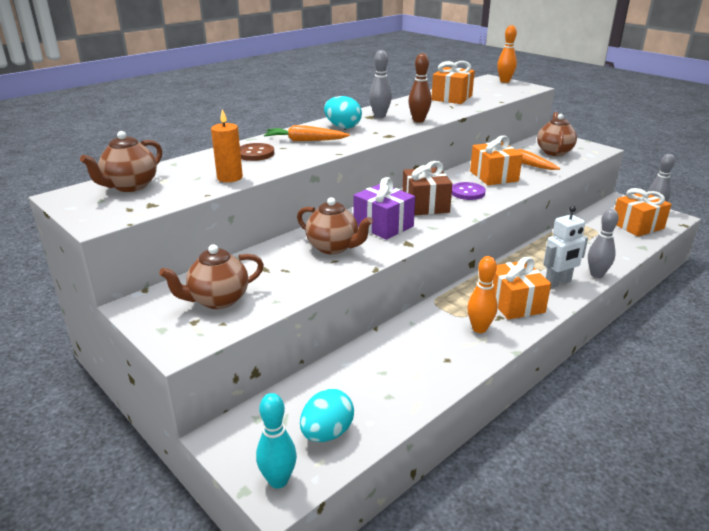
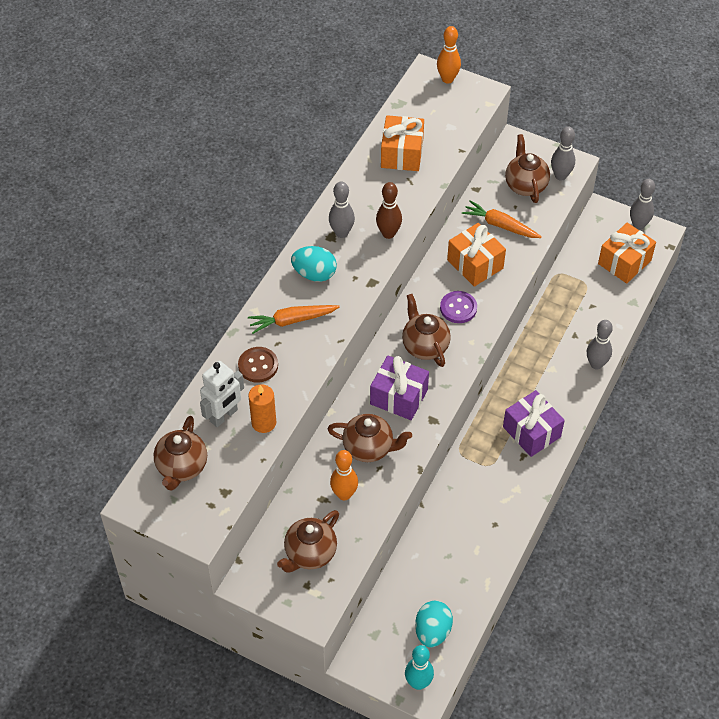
camera: 20 degrees left, 25 degrees up
(425, 205) = (425, 346): brown gift -> brown teapot
(479, 328) = (510, 477): orange bowling pin -> orange bowling pin (344, 494)
(514, 303) = (531, 432): orange gift -> purple gift
(558, 282) = (563, 388): white robot -> white robot (224, 416)
(586, 152) = (560, 176): none -> grey bowling pin

